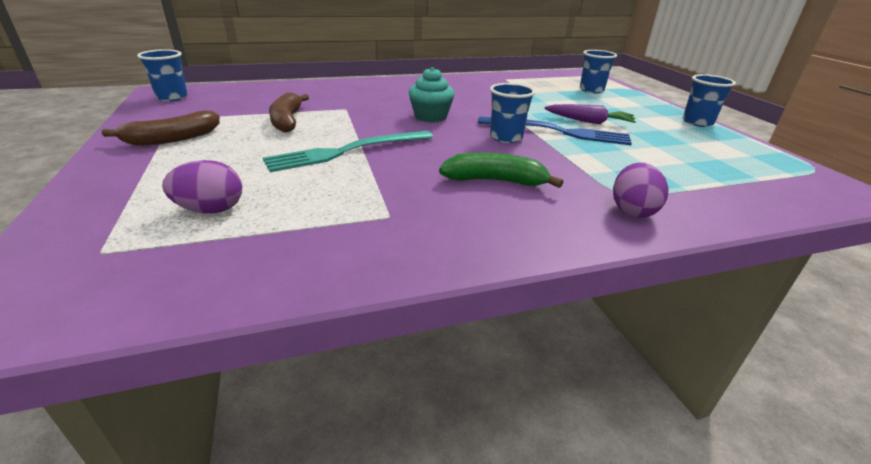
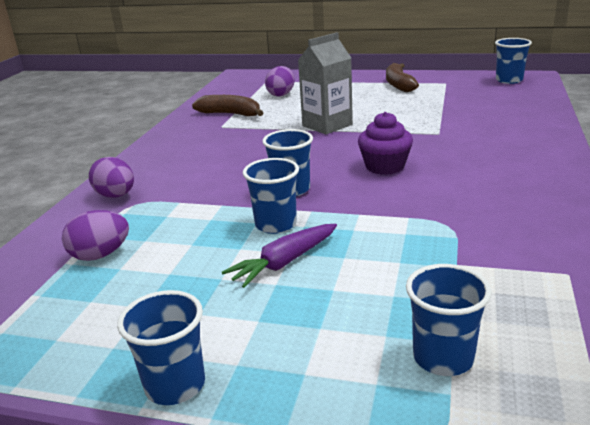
camera: 125 degrees right, 5 degrees down
(287, 121) = (416, 112): brown banana -> brown banana (230, 114)
(347, 151) = (327, 125): turquoise fork -> grey carton
(430, 117) = (385, 166): turquoise cupcake -> purple cupcake
(495, 181) = (219, 162): green banana -> none
(558, 132) = (276, 224): blue fork -> blue cup
(692, 175) = (100, 255): none -> purple egg

